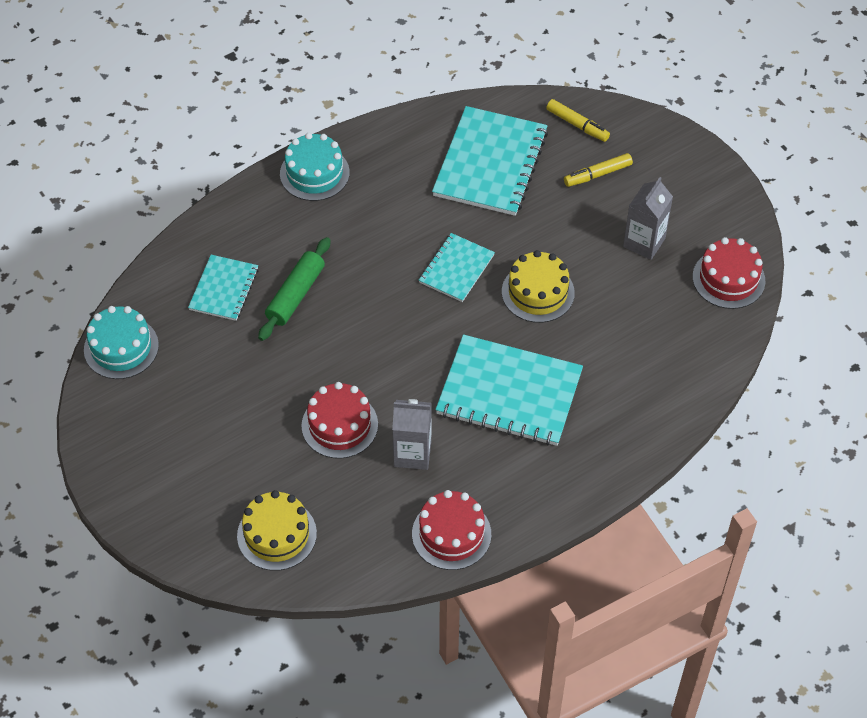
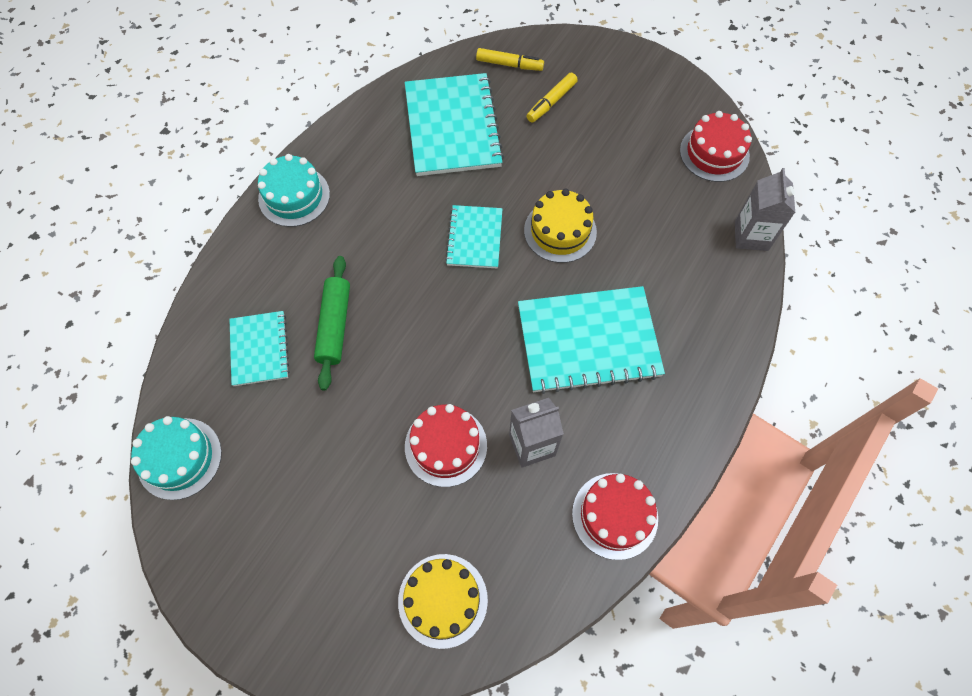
camera: 25 degrees left, 10 degrees up
(644, 242) = (625, 148): grey carton -> grey carton (751, 236)

